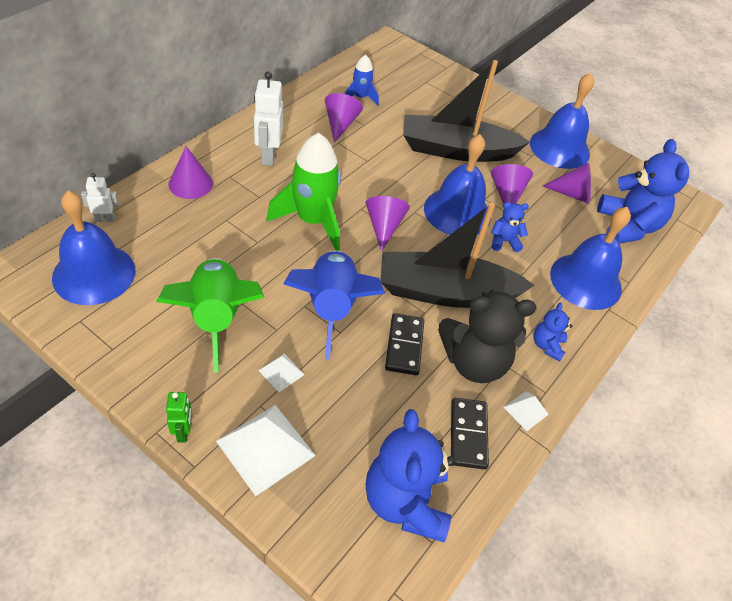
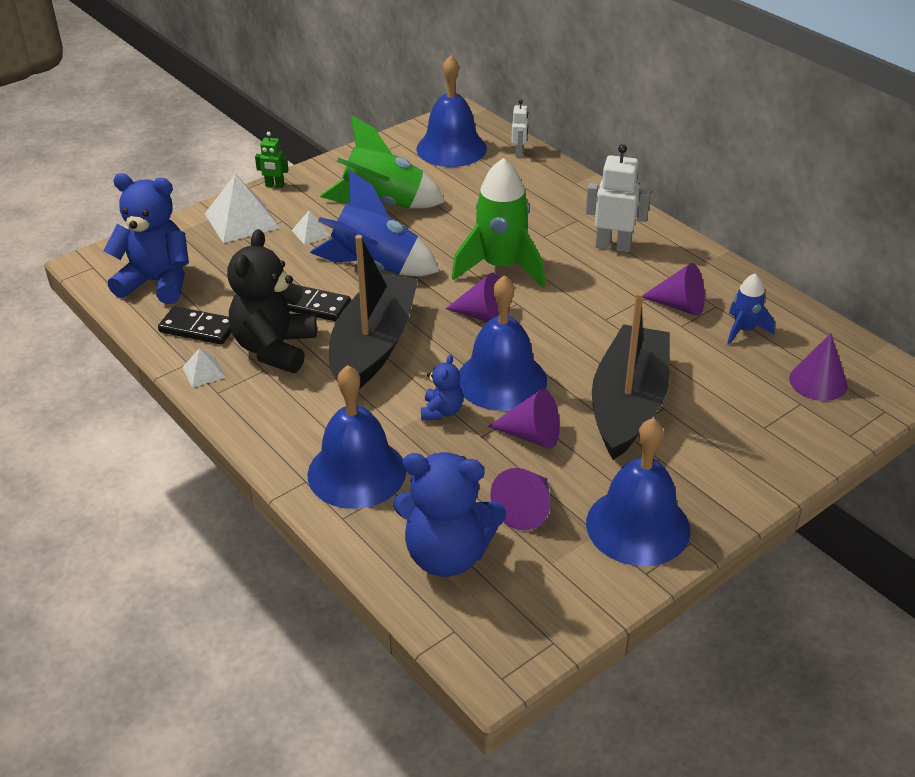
camera: 110 degrees right, 10 degrees down
(190, 183) = (566, 196): purple cone -> purple cone (818, 382)
(547, 345) = (273, 409): blue teddy bear -> none

